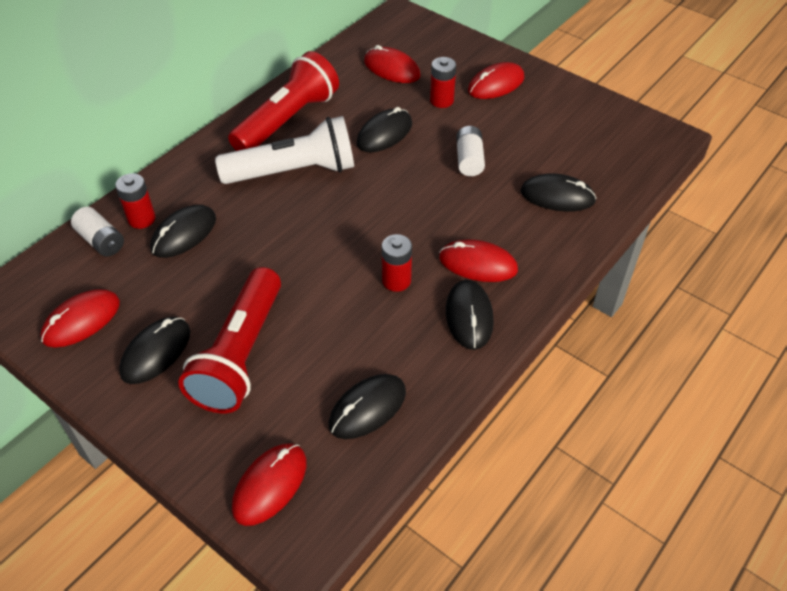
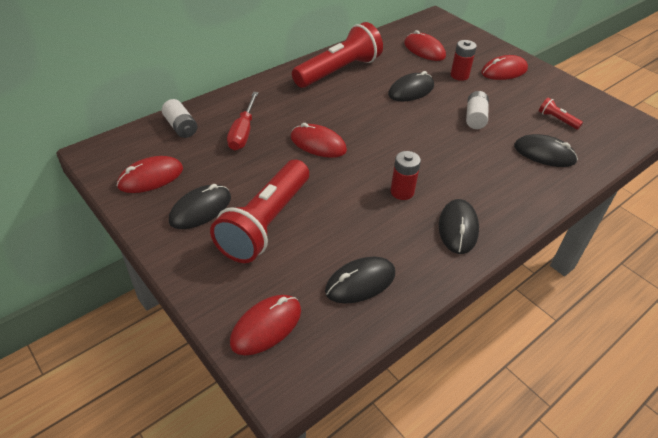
camera: 10 degrees right, 5 degrees down
(141, 219) = (214, 117): red battery -> none
(184, 234) = (243, 132): black mouse -> red screwdriver
(293, 172) = (336, 105): white flashlight -> none
(478, 264) = (471, 191): red mouse -> red mouse (318, 144)
(567, 145) = (557, 119): none -> red flashlight

